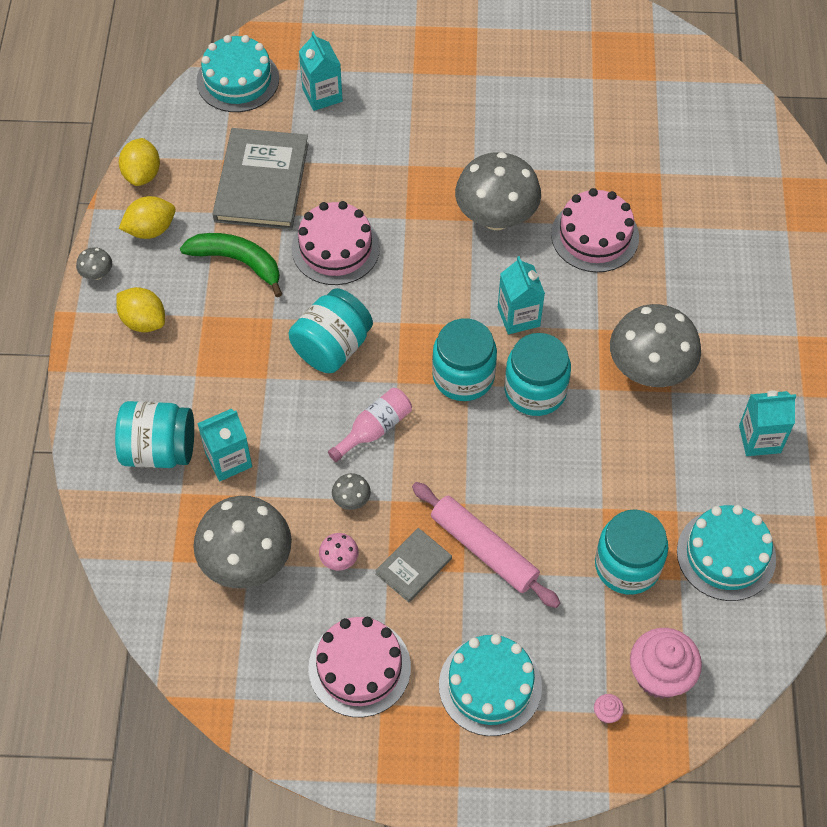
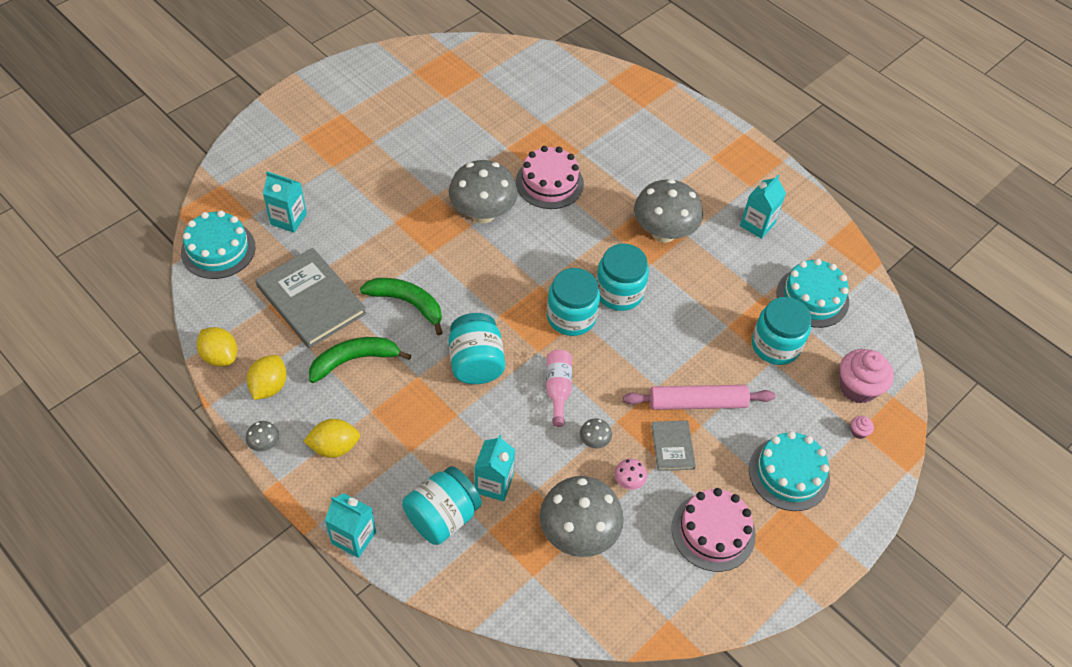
camera: 50 degrees left, 5 degrees down
(335, 248) = (407, 303): pink cake -> green banana
(518, 317) = (561, 259): turquoise carton -> turquoise carton (354, 537)

